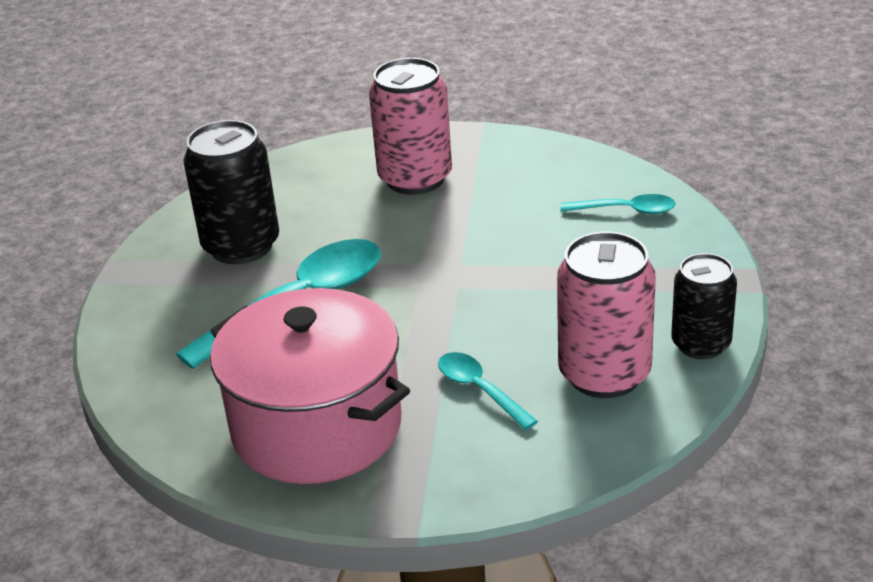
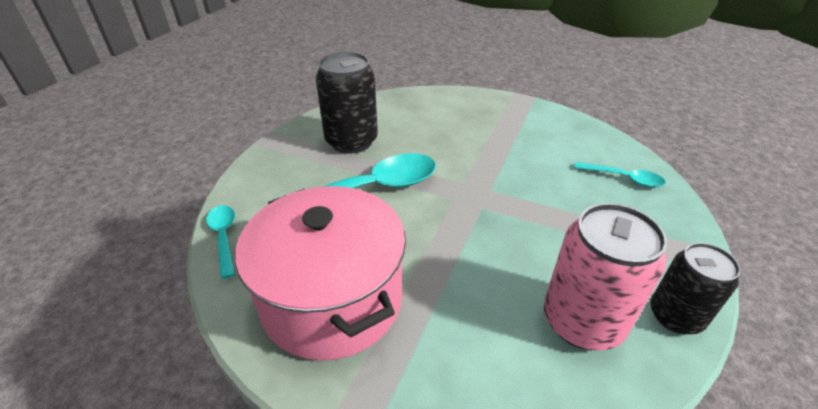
camera: 15 degrees right, 5 degrees up
(415, 179) = (479, 123): pink can -> none
(479, 390) = (471, 304): turquoise spoon -> turquoise spoon (224, 237)

